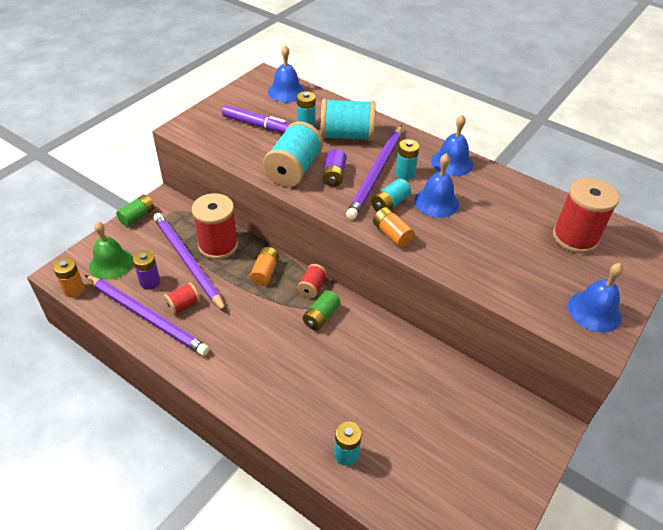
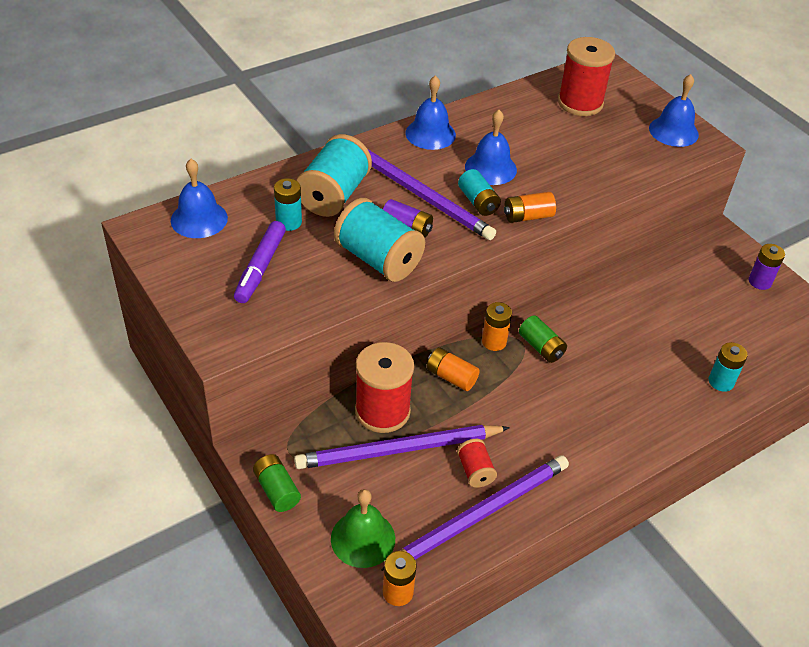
camera: 70 degrees left, 0 degrees up
(150, 282) = (419, 499): purple battery -> purple battery (760, 281)
(256, 125) = (260, 268): purple marker -> purple marker turned 150 degrees clockwise
(312, 287) = (494, 342): red spool -> orange battery
(404, 174) = (432, 174): turquoise battery -> none

